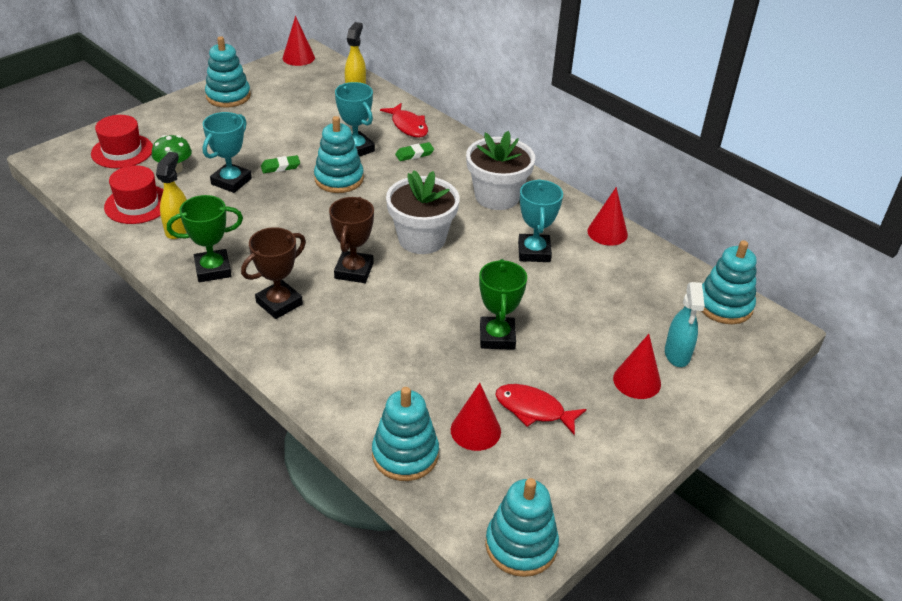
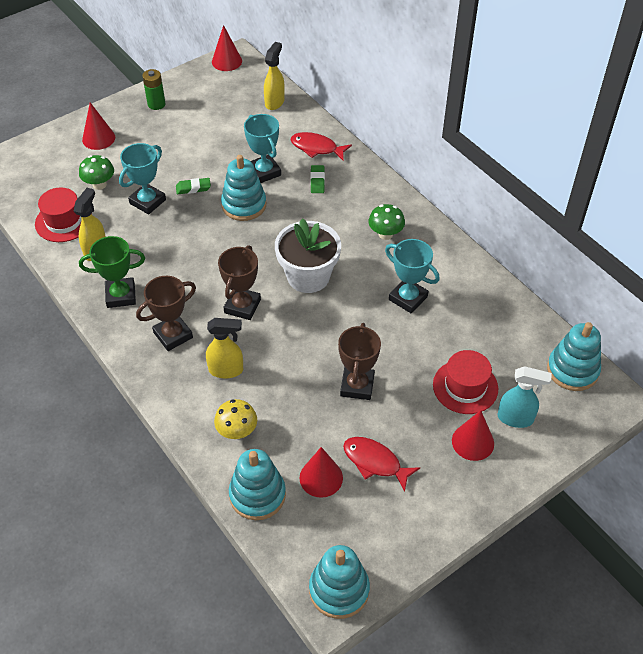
camera: 10 degrees right, 10 degrees up
(122, 151) = (56, 162): red hat -> red hat (465, 386)
(228, 96) = (156, 104): turquoise stacking toy -> green battery
(346, 333) = (226, 370): none -> yellow spray bottle
(369, 392) = (237, 431): none -> yellow mushroom
(408, 126) = (317, 148): red fish -> red fish turned 135 degrees clockwise
(414, 154) = (317, 181): green eraser -> green eraser turned 75 degrees counterclockwise
(497, 196) = (385, 234): white flower pot -> green mushroom
(497, 337) = (357, 386): green trophy -> brown trophy
(534, 252) = (408, 298): turquoise trophy -> turquoise trophy turned 60 degrees counterclockwise
(607, 232) = (480, 282): red cone -> red cone (98, 138)
(677, 355) = (515, 418): turquoise spray bottle -> turquoise spray bottle turned 90 degrees counterclockwise

